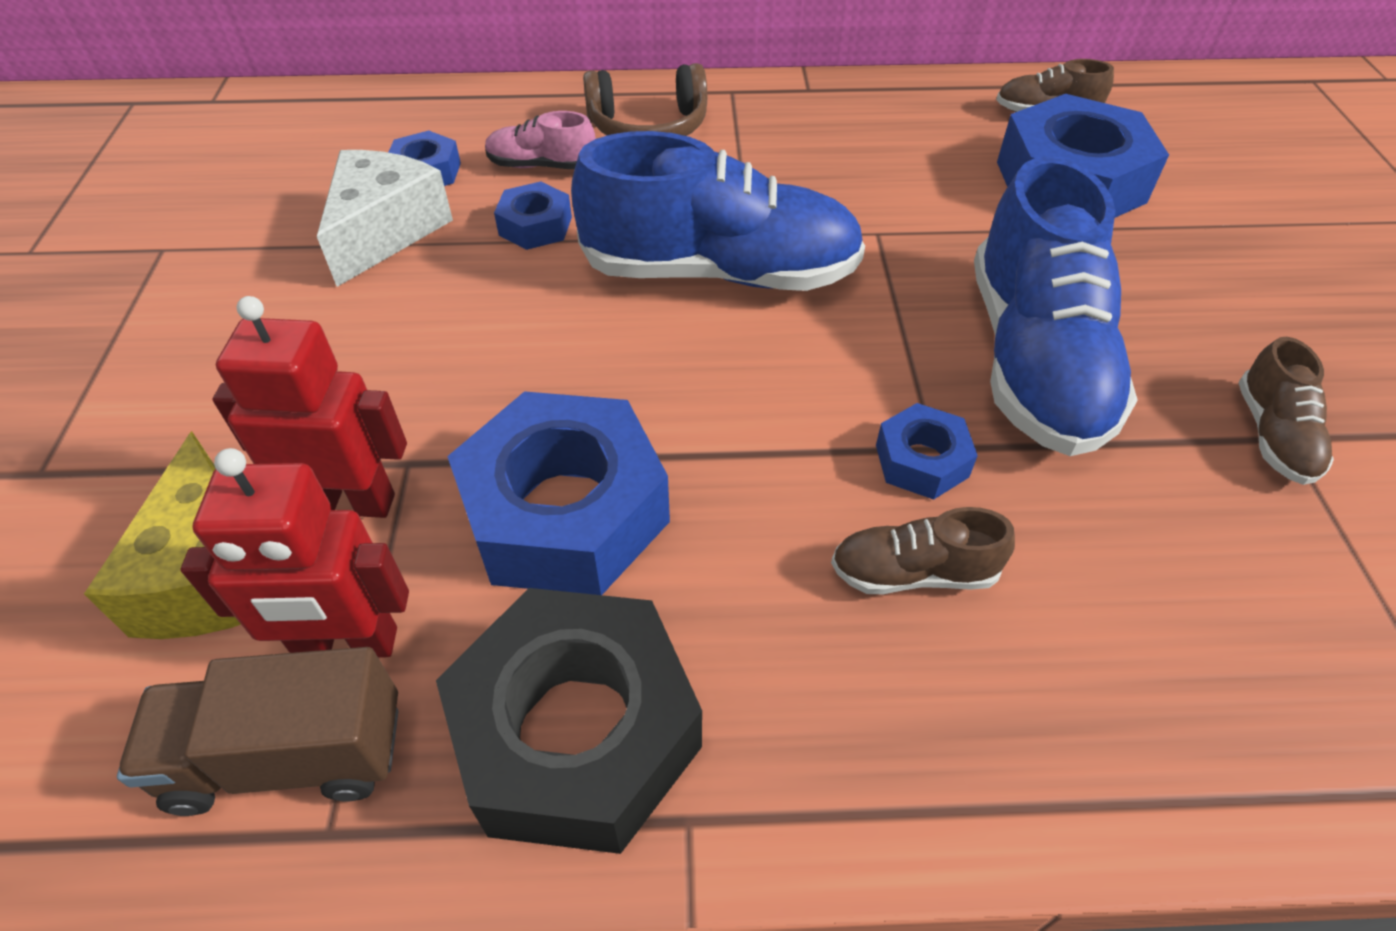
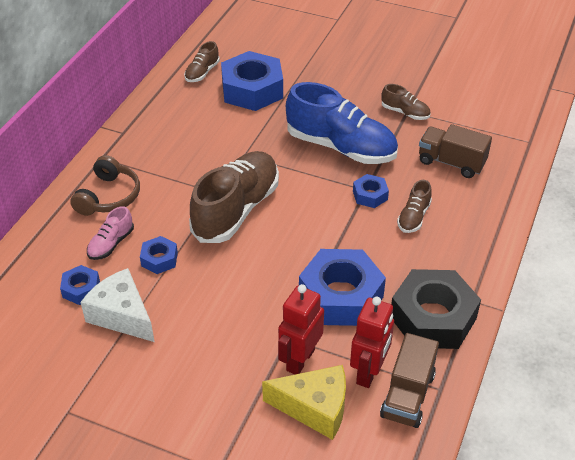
camera: 65 degrees left, 5 degrees down
(720, 273) = (236, 210): blue shoe -> brown shoe
(1189, 595) = (451, 162): none -> brown truck

